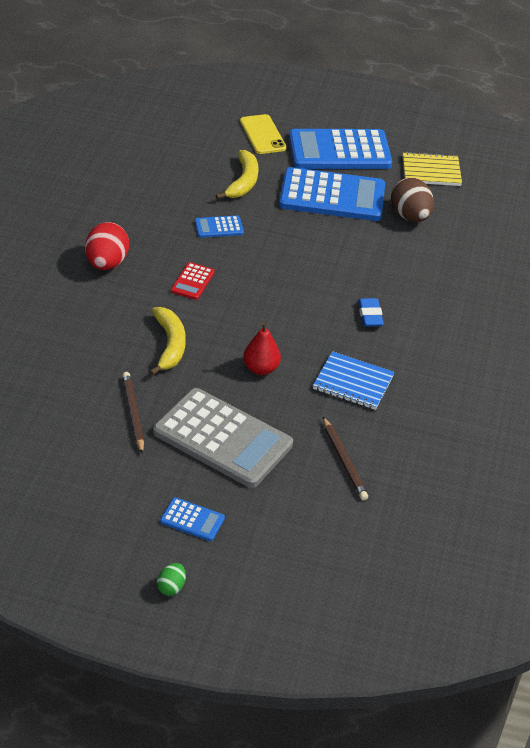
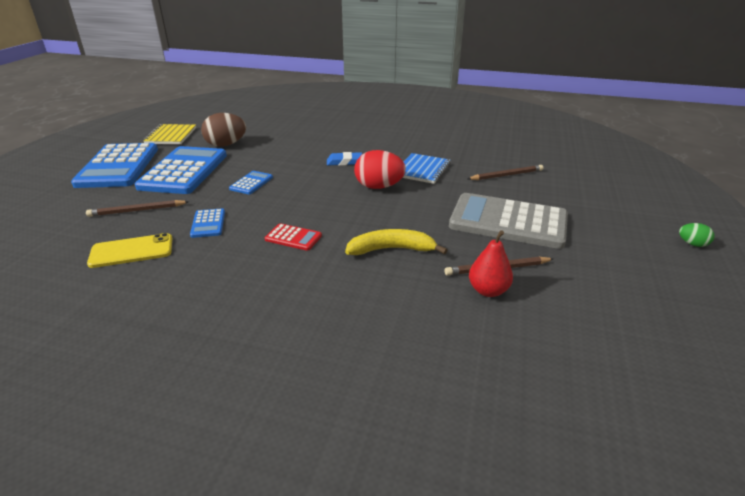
camera: 85 degrees left, 10 degrees down
(106, 263) = (251, 295): red egg -> red egg (379, 187)
(192, 520) = (611, 235): blue calculator -> blue calculator (251, 183)
(222, 439) = (508, 221): grey calculator -> grey calculator turned 105 degrees counterclockwise
(243, 182) = (137, 210): yellow banana -> brown pencil
(260, 368) = (415, 204): red pear -> red pear (488, 291)
(262, 135) = (61, 200): yellow phone -> yellow phone (131, 251)

